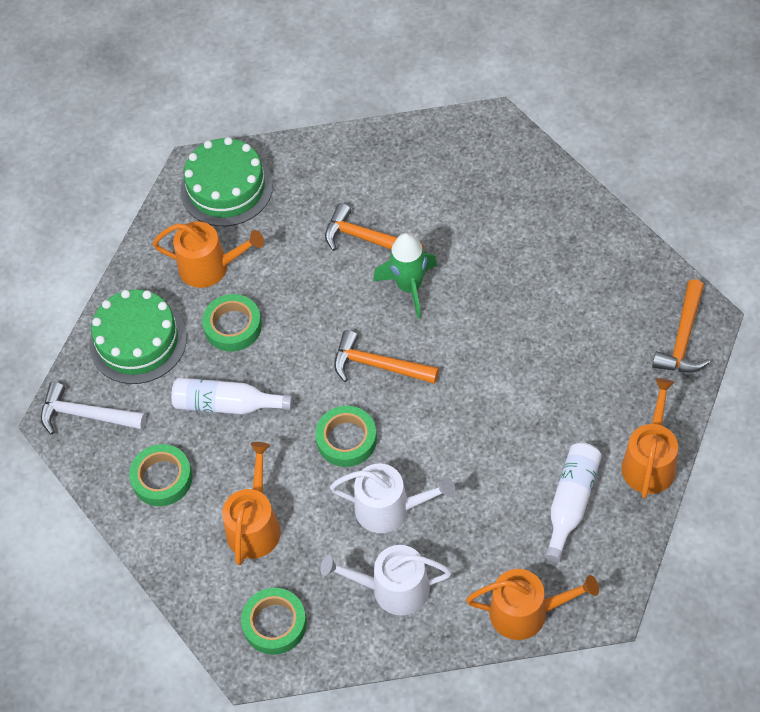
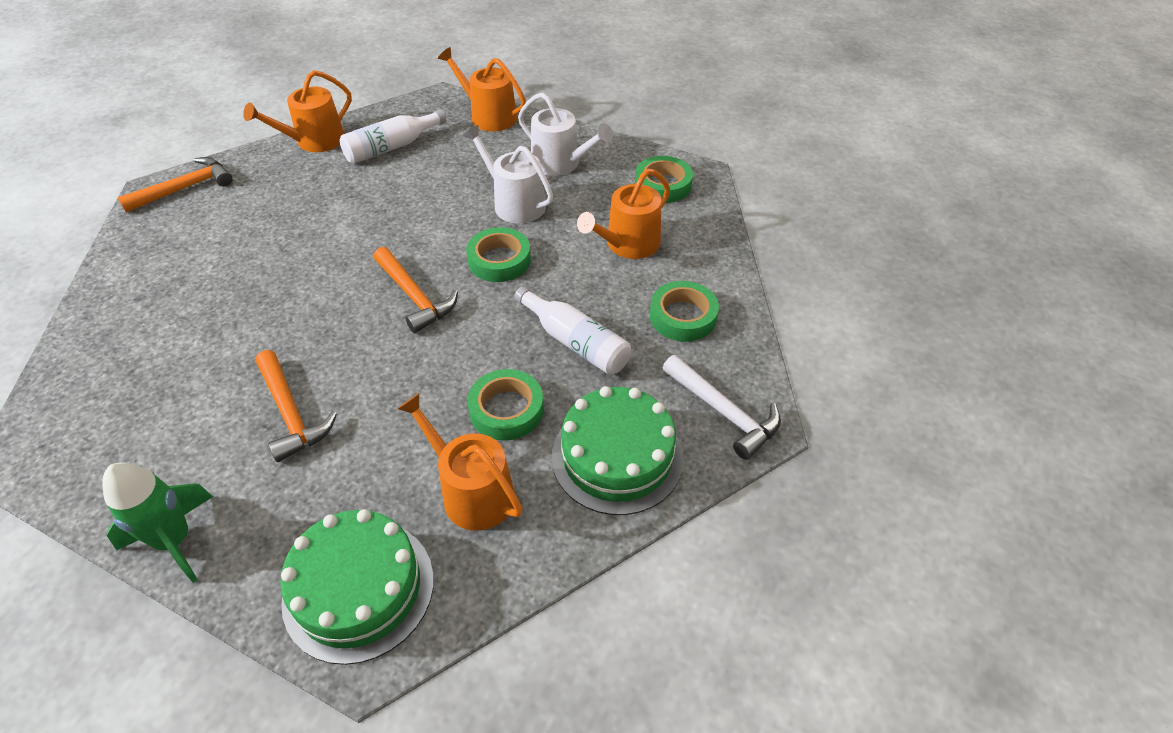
camera: 150 degrees left, 10 degrees down
(409, 287) = (312, 343): green rocket -> green rocket (175, 540)

